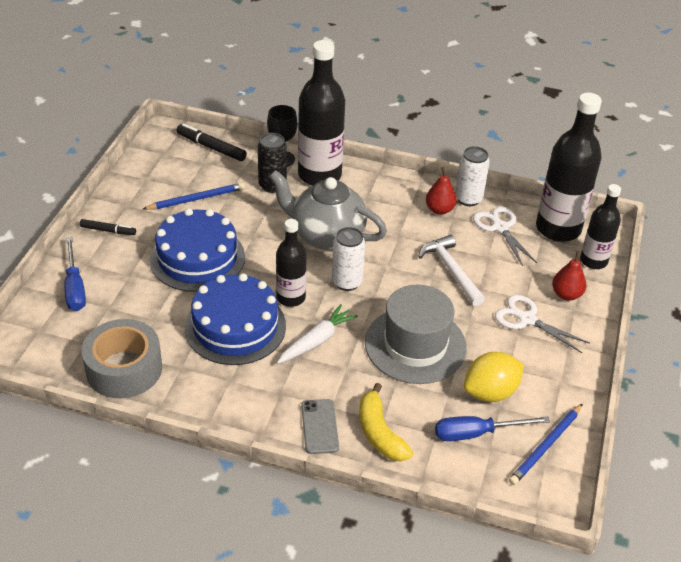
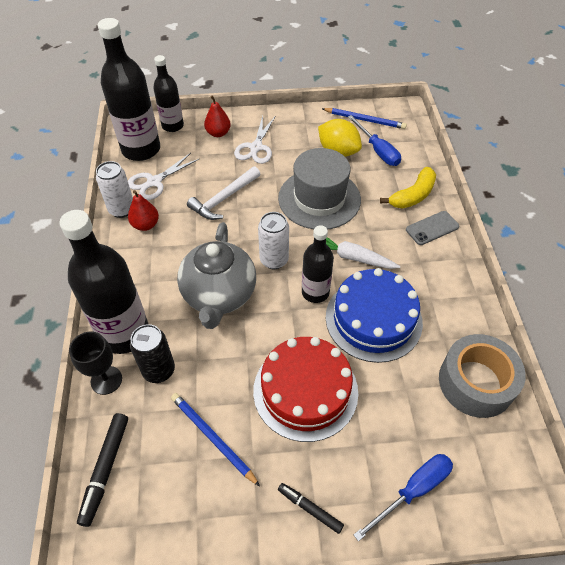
camera: 110 degrees left, 10 degrees up
(108, 230) = (310, 509): black marker -> black marker turned 45 degrees counterclockwise
(197, 258) = (305, 391): blue cake -> red cake

